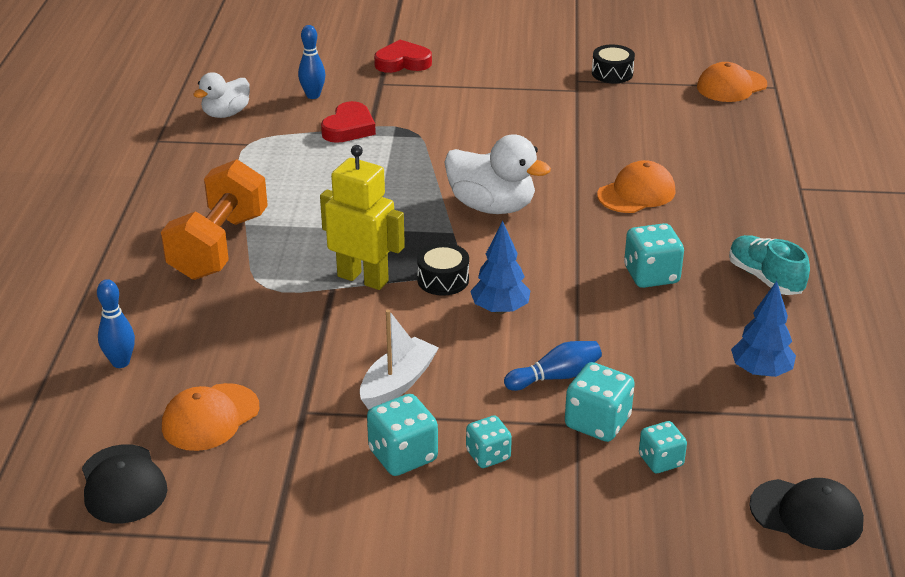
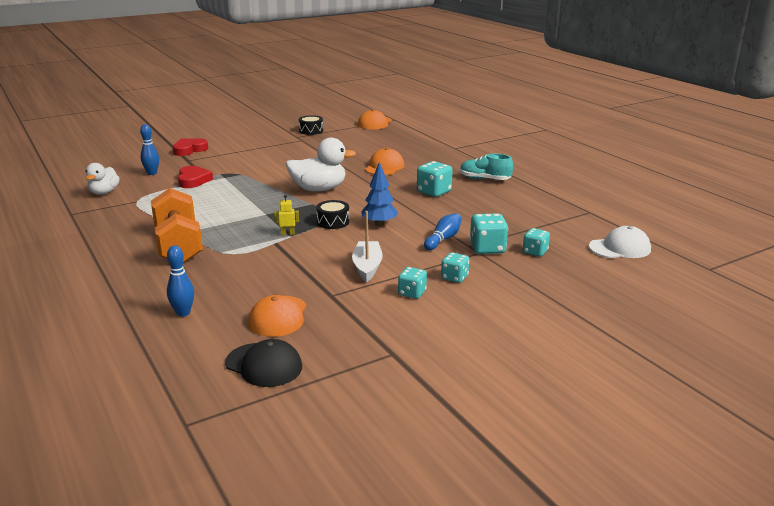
camera: 35 degrees left, 10 degrees down
(363, 278) = (287, 234): yellow robot -> yellow robot, size x0.42
(403, 456) = (412, 293): turquoise dice -> turquoise dice, size x0.65
(760, 372) = (530, 209): blue tree -> none
(806, 514) = (620, 248): black cap -> white cap

